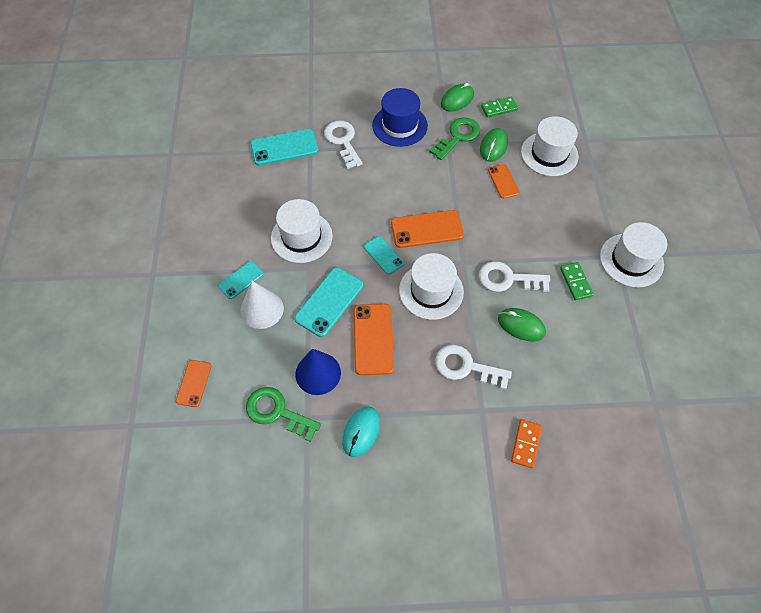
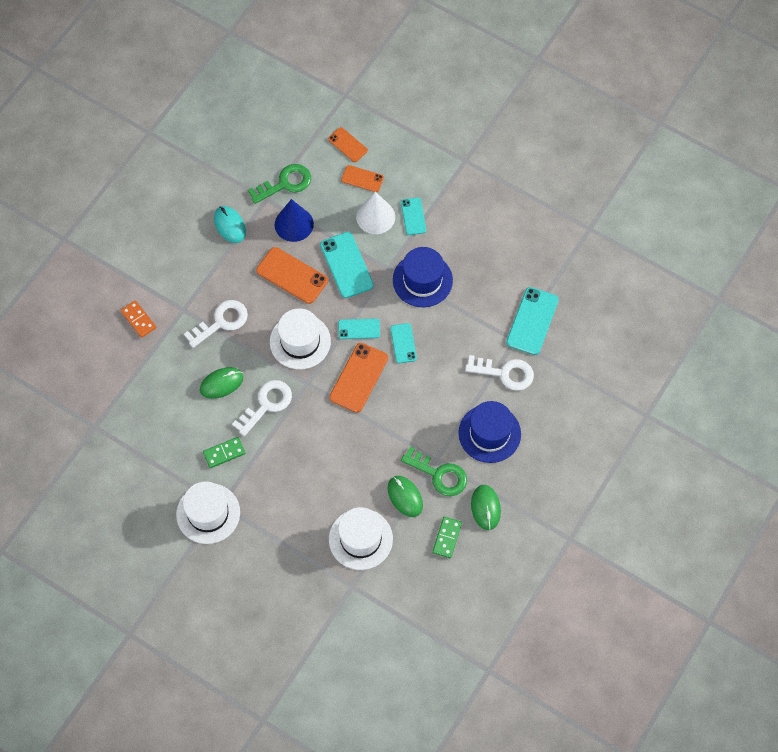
camera: 125 degrees right, 5 degrees up
(301, 237) = (422, 280): white hat -> blue hat
(371, 217) = (403, 343): none -> turquoise phone
(458, 137) = (439, 474): green key -> green key turned 45 degrees counterclockwise
(503, 181) = (361, 475): orange phone -> orange phone (362, 179)
(575, 282) = (224, 453): green domino -> green domino turned 45 degrees counterclockwise

